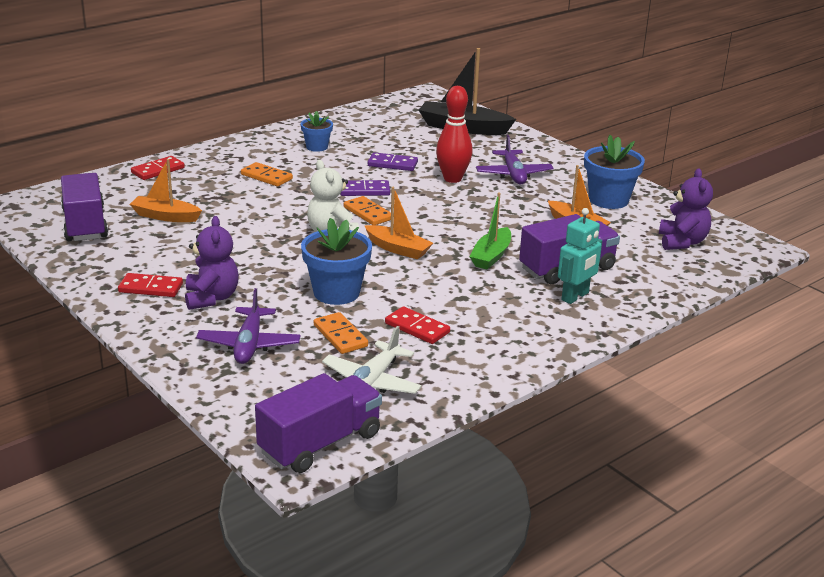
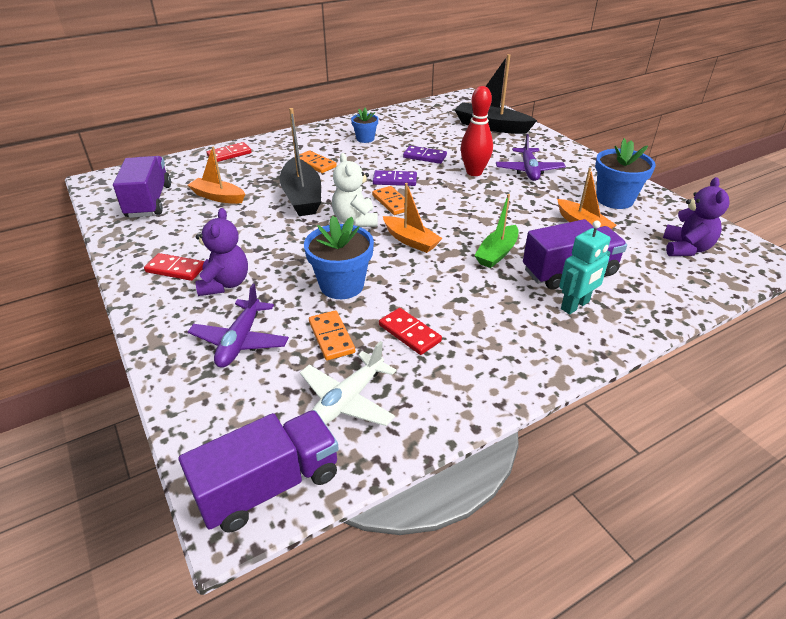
camera: 10 degrees right, 10 degrees up
(263, 212) = (302, 197): none -> black boat

